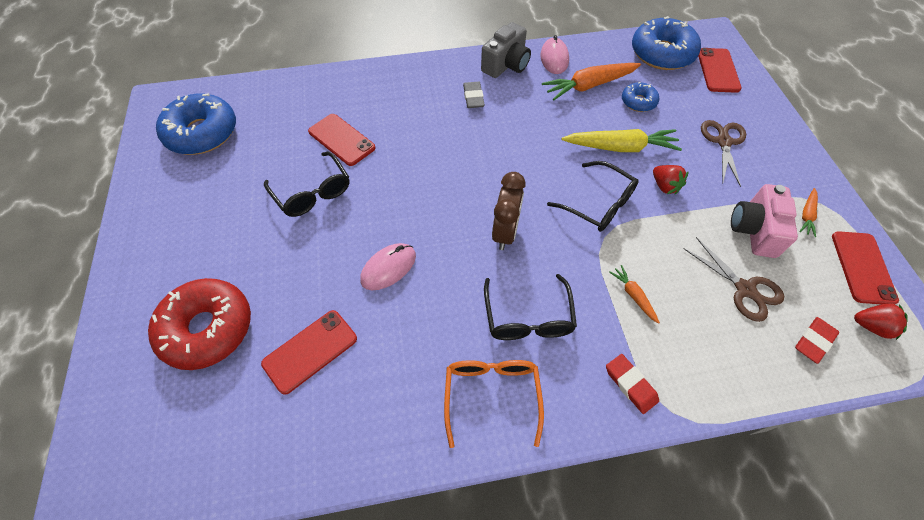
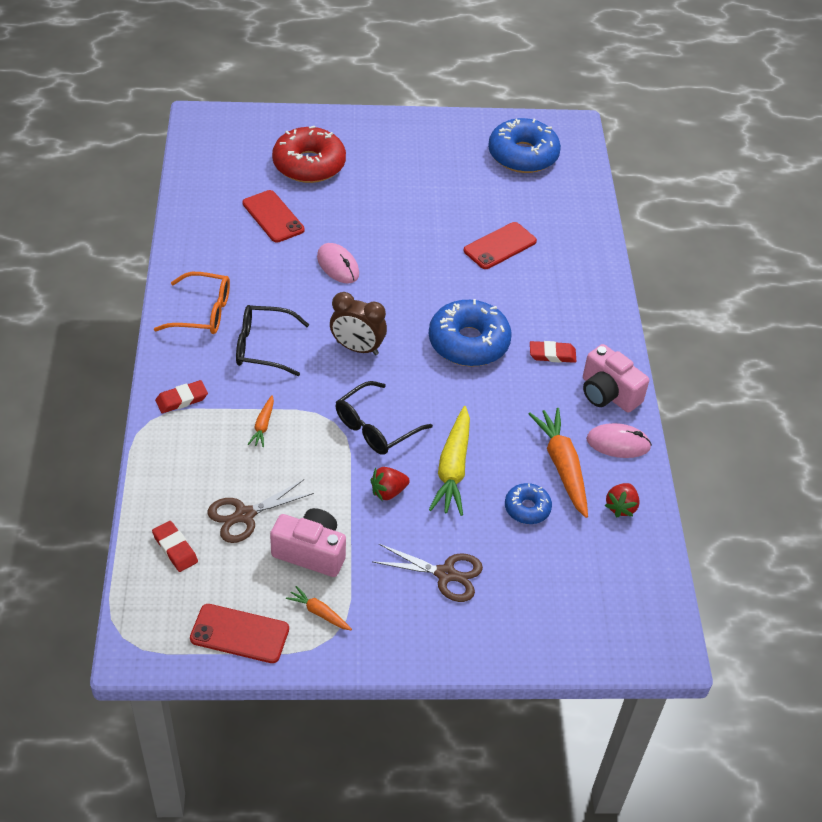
camera: 95 degrees right, 10 degrees down
(312, 193) = (433, 224): black glasses -> none
(473, 97) = (552, 354): grey eraser -> red eraser
(506, 65) = (608, 394): grey camera -> pink camera
(633, 296) = (263, 425): orange carrot -> orange carrot turned 120 degrees clockwise
(662, 53) = (621, 565): blue donut -> blue donut (468, 342)
(718, 70) = (580, 620): red phone -> none
(871, 326) = (174, 605): red strawberry -> red strawberry (621, 507)

